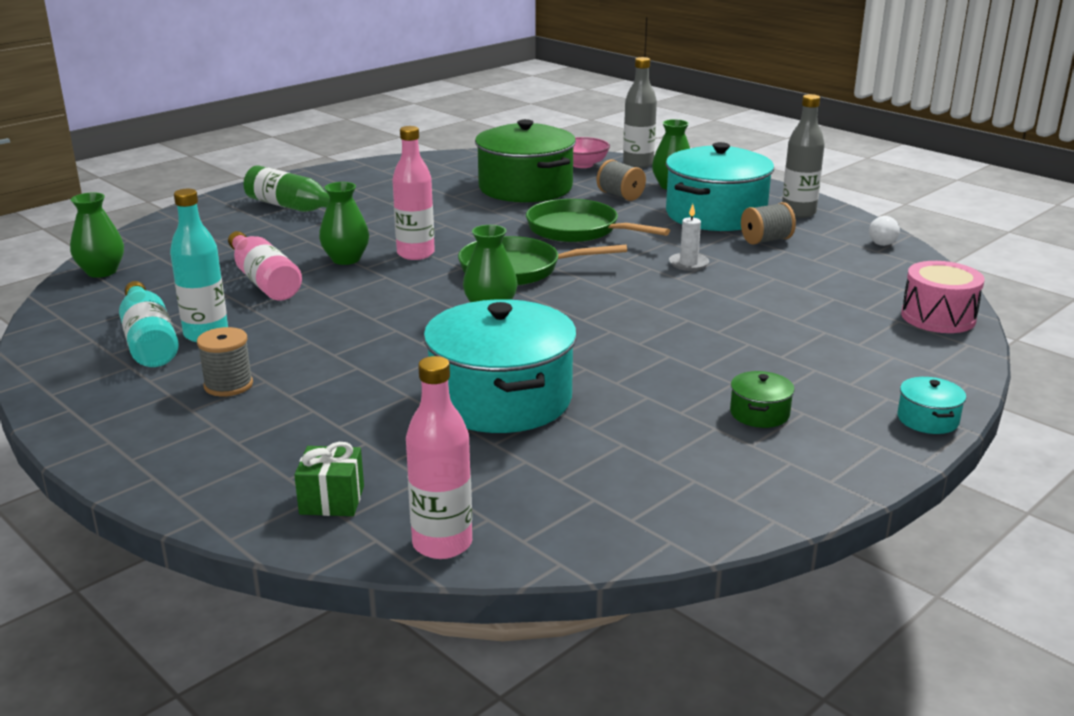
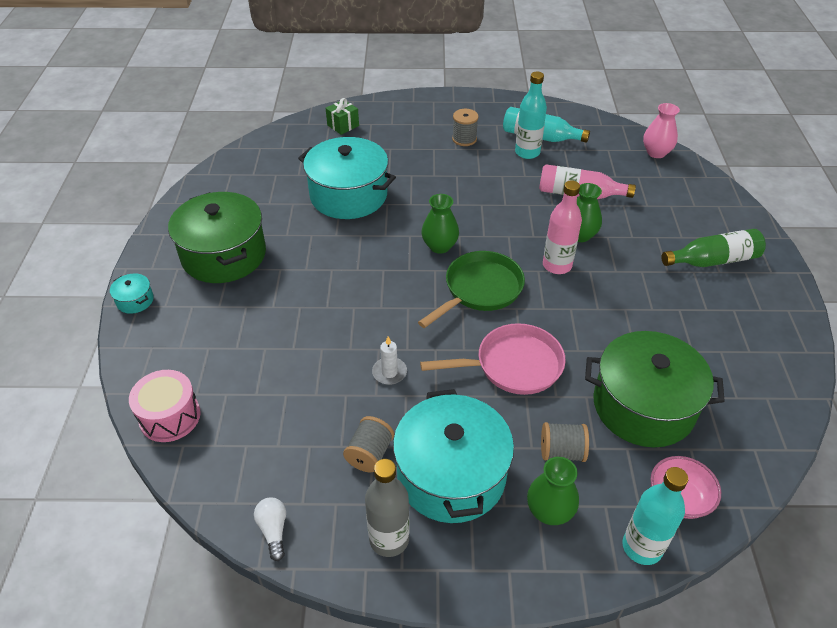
camera: 135 degrees right, 20 degrees up
(101, 272) = (656, 153): green vase -> pink vase
(442, 544) = (285, 133): pink bottle -> none
(578, 230) = (513, 365): green pan -> pink pan
(638, 164) = (642, 547): grey bottle -> turquoise bottle
(759, 413) = (224, 255): green pot -> green pot, size x2.44

